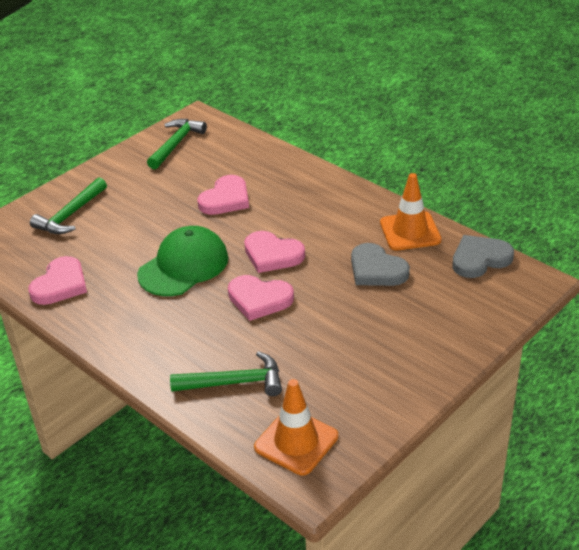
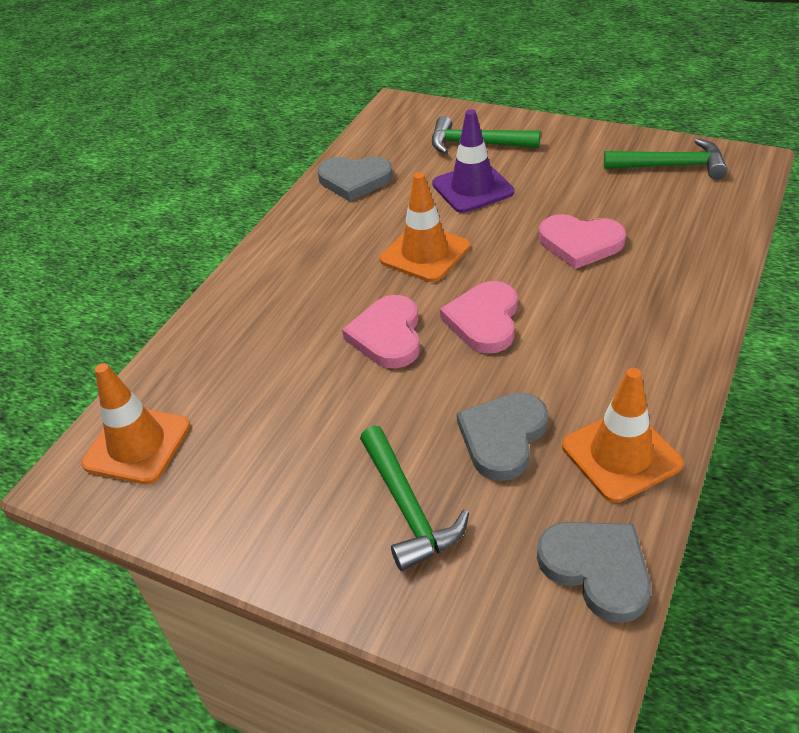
camera: 75 degrees right, 5 degrees up
(60, 284) = (355, 180): pink heart -> grey heart
(125, 229) = (472, 188): none -> purple traffic cone
(183, 266) = (425, 253): green cap -> orange traffic cone
(234, 382) = (229, 360): green hammer -> green hammer (408, 507)

